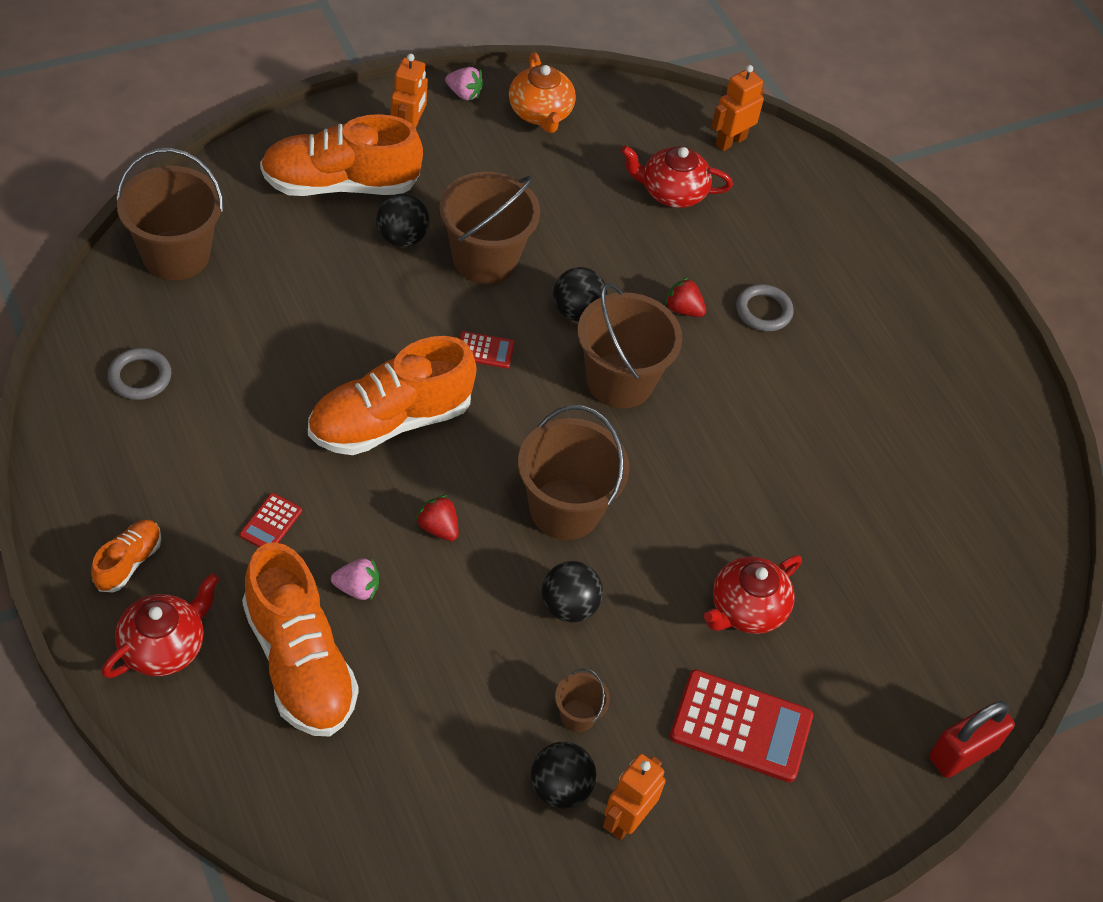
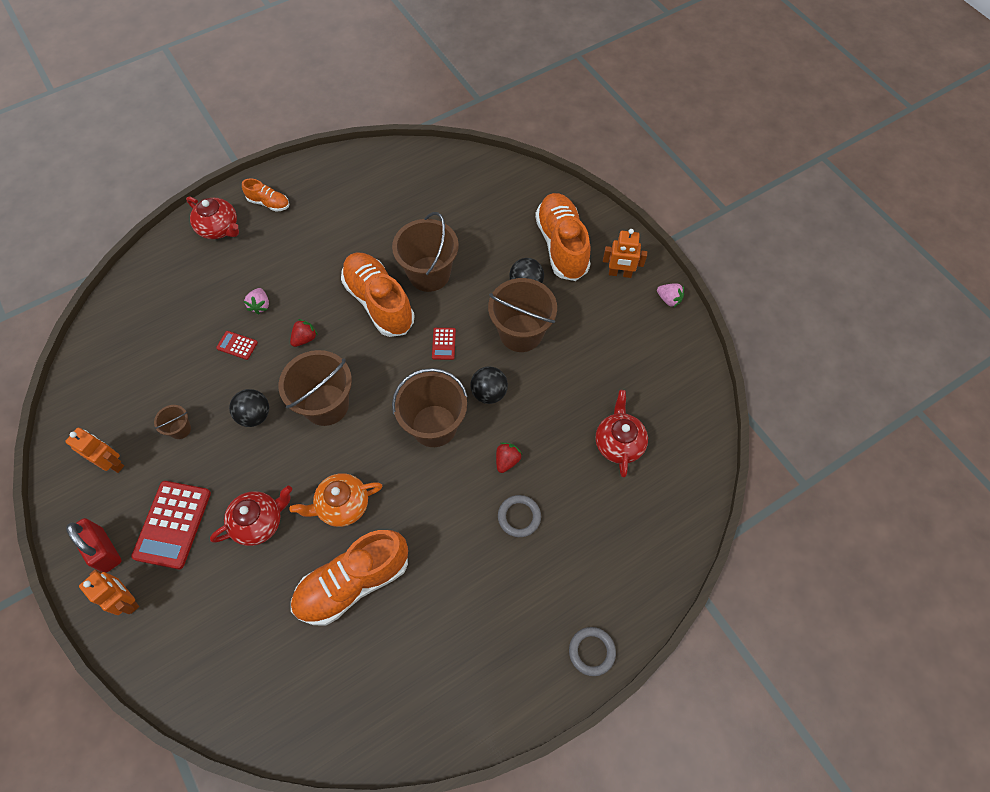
camera: 90 degrees right, 10 degrees up
(140, 377) = (390, 182): grey ring -> grey ring (591, 651)
(176, 255) = (481, 179): brown bucket -> brown bucket (429, 274)
(271, 523) = (300, 258): red calculator -> red calculator (237, 345)
(299, 662) = (211, 287): orange shoe -> orange shoe (353, 582)
(464, 94) = (669, 299): pink strawberry -> pink strawberry turned 75 degrees counterclockwise
(540, 113) = (668, 348): orange teapot -> orange teapot (342, 505)
(560, 788) = (133, 425): black ball -> none
(730, 141) = (687, 480): orange robot -> orange robot (128, 600)
(746, 609) = (259, 522): red teapot -> red teapot turned 105 degrees clockwise
(962, 752) = (152, 676): red padlock -> red padlock (104, 550)

